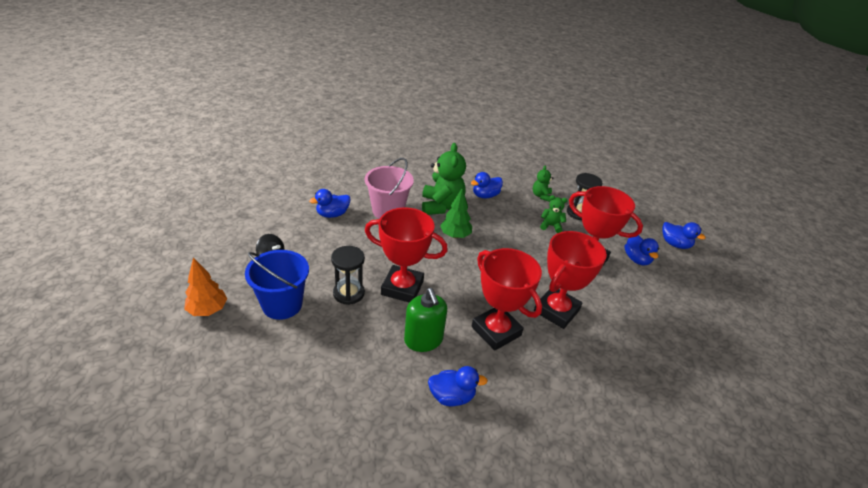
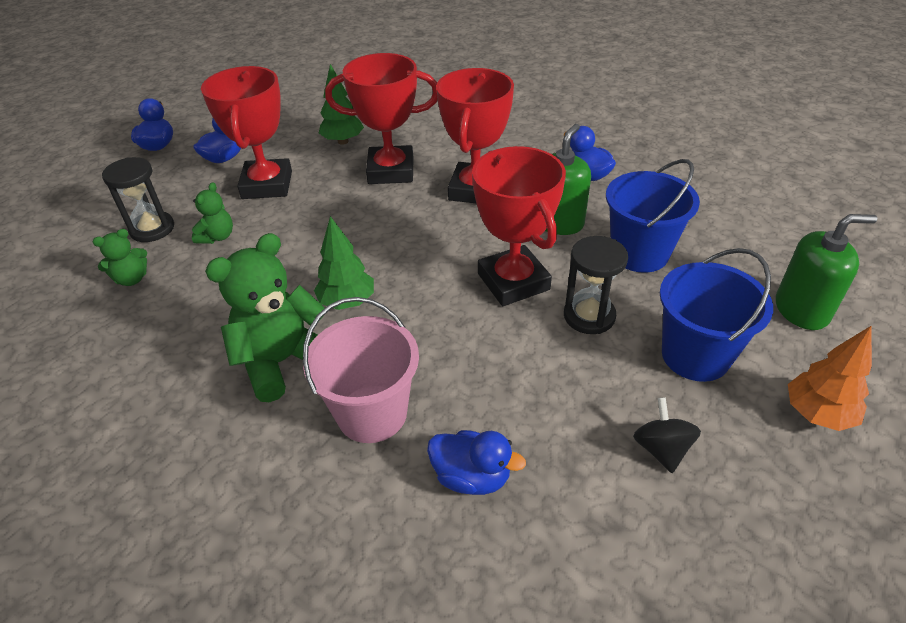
camera: 125 degrees left, 5 degrees up
(237, 370) = (801, 310): none -> green soap dispenser
(357, 349) = (639, 253): none -> blue bucket
(485, 195) = (192, 333): blue duck -> none
(551, 226) = (217, 237): green teddy bear -> green teddy bear turned 135 degrees counterclockwise
(617, 312) = (343, 141): none -> green tree

